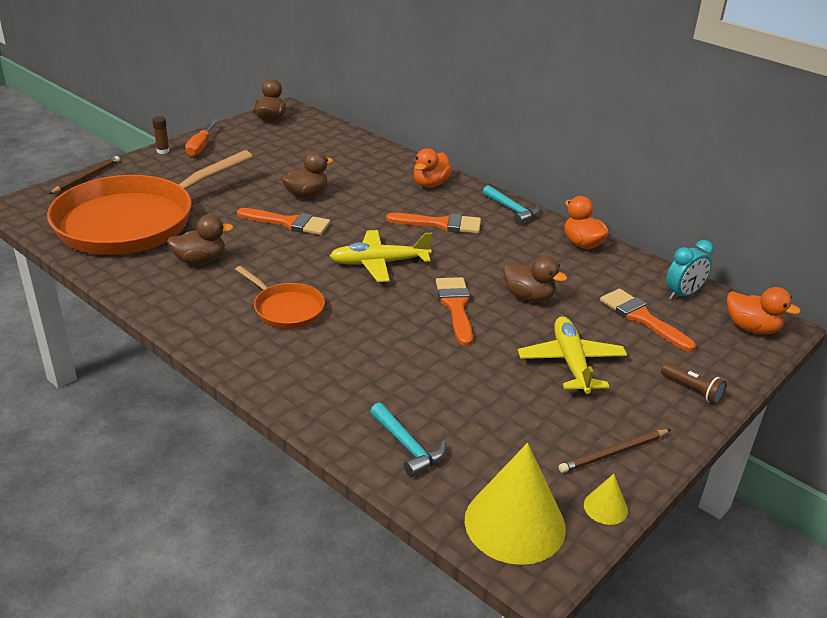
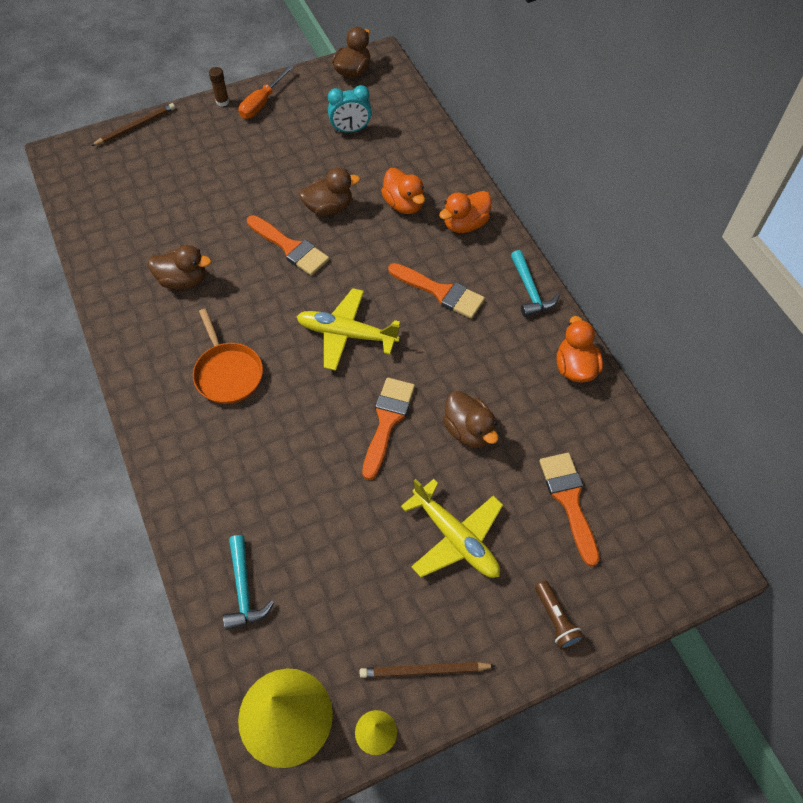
camera: 25 degrees right, 25 degrees up
(132, 222) = (148, 206): orange pan -> none
(571, 362) = (456, 538): yellow plane -> yellow plane turned 120 degrees clockwise
(683, 294) = (638, 480): turquoise clock -> turquoise clock (350, 130)
(751, 328) = (681, 556): orange duck -> orange duck (404, 204)

